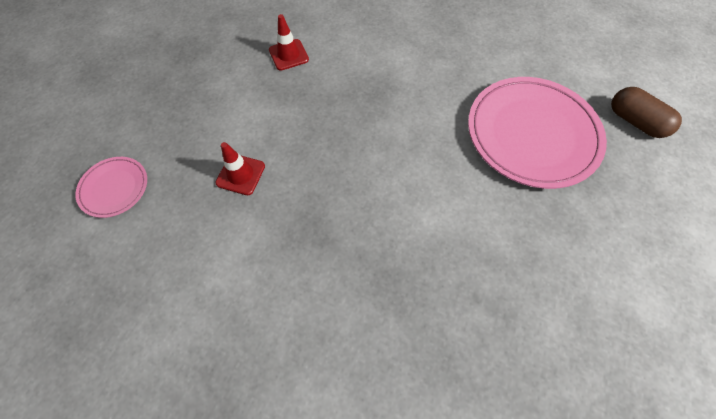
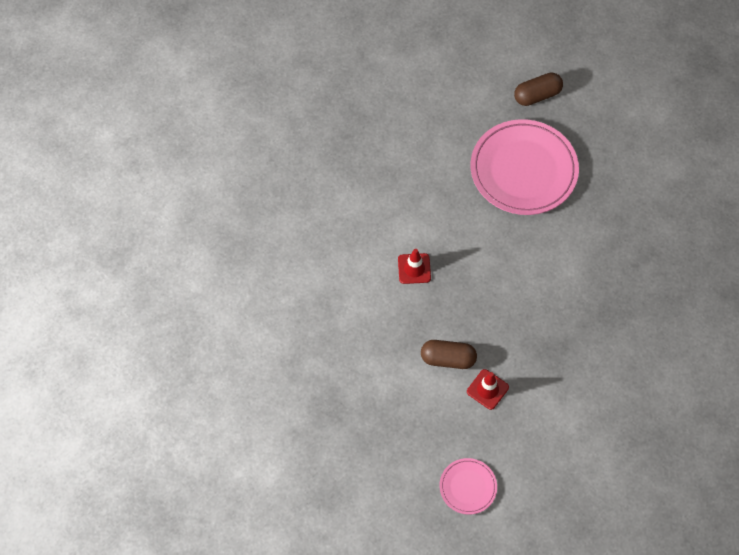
camera: 70 degrees left, 0 degrees up
(267, 128) = (448, 359): none -> brown capsule
(288, 55) = (370, 321): red traffic cone -> red traffic cone (414, 268)

